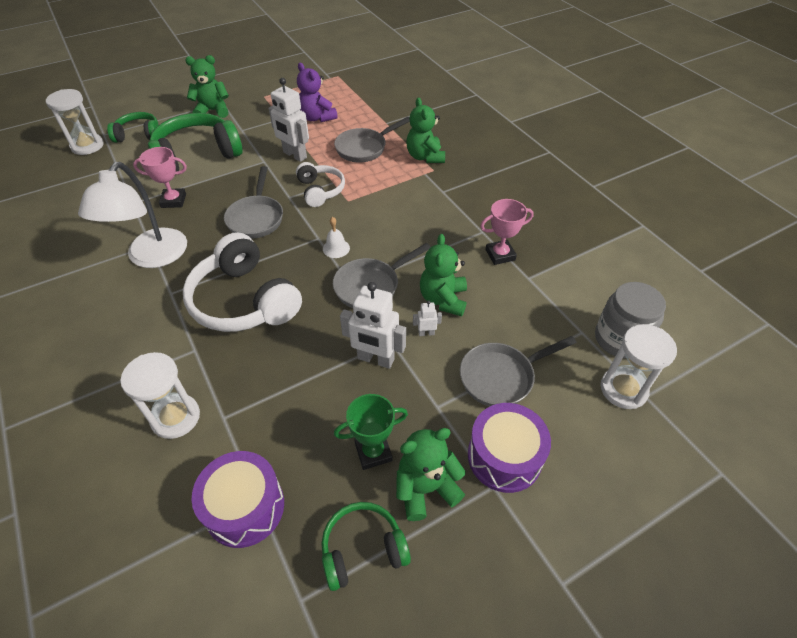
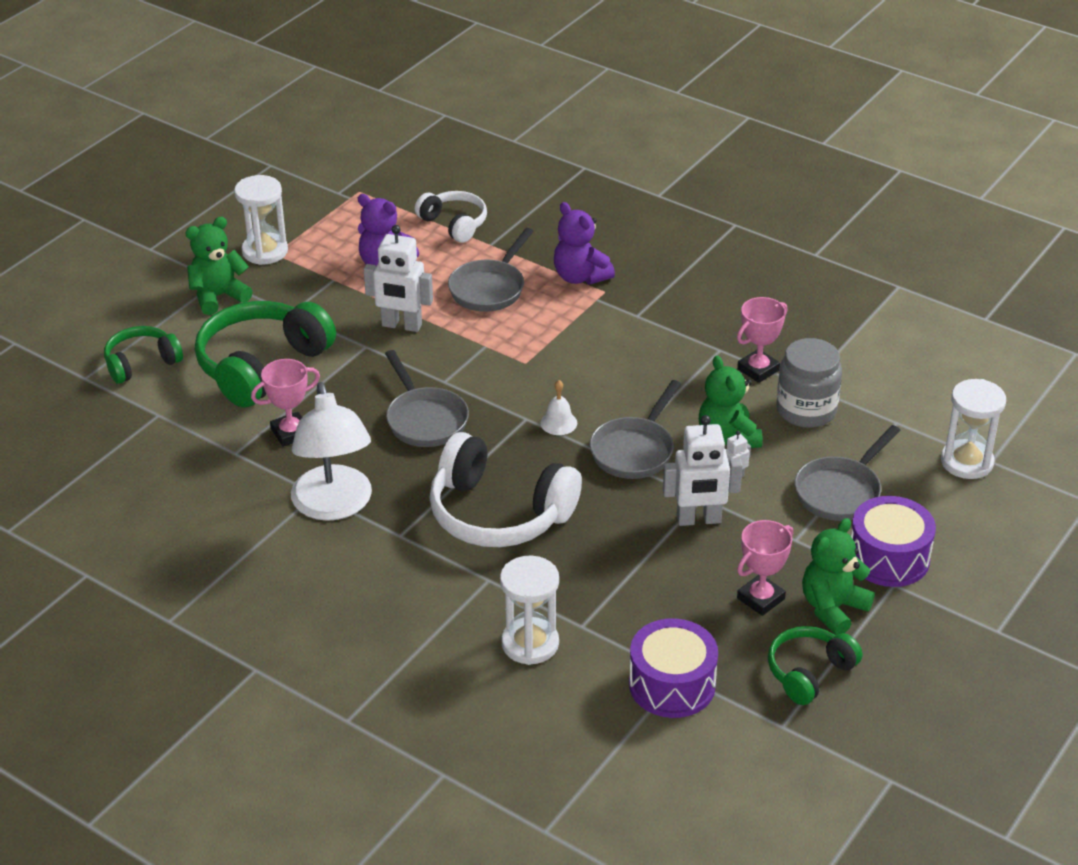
camera: 25 degrees left, 10 degrees down
(87, 146) = (79, 401): white hourglass -> white hourglass (265, 251)
(320, 190) = (478, 361): white headphones -> white headphones (454, 224)
(373, 452) = (760, 598): green trophy -> pink trophy
(425, 157) = (580, 277): green teddy bear -> purple teddy bear
(620, 339) = (938, 416): grey jar -> grey jar (806, 410)

